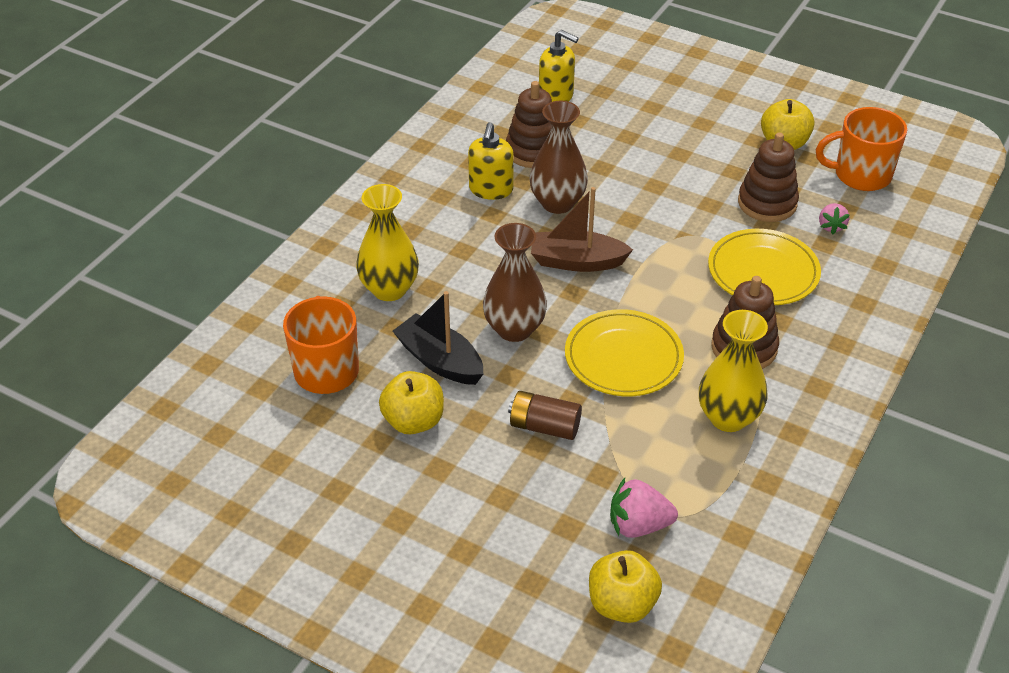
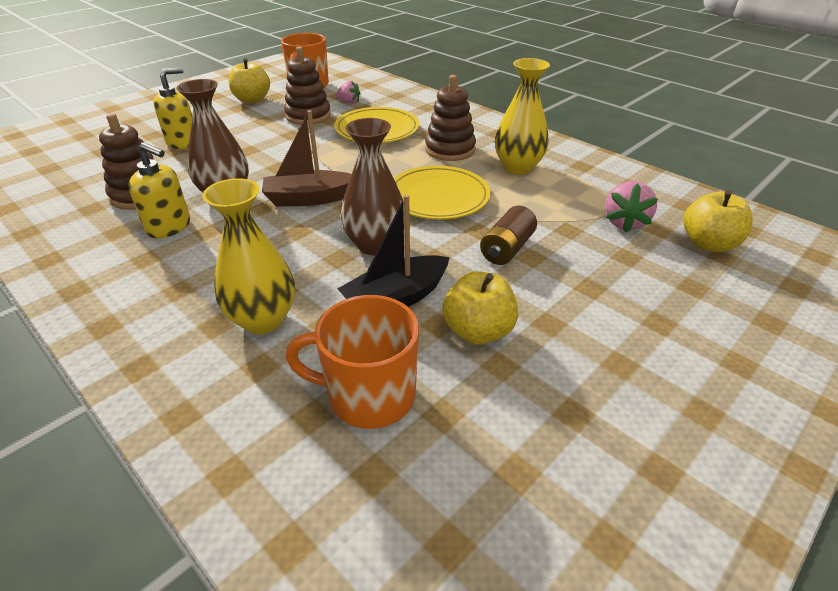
camera: 75 degrees left, 5 degrees down
(556, 97) = (80, 172): yellow soap dispenser -> yellow soap dispenser (183, 142)
(577, 261) = (309, 198): brown boat -> brown boat turned 60 degrees clockwise

